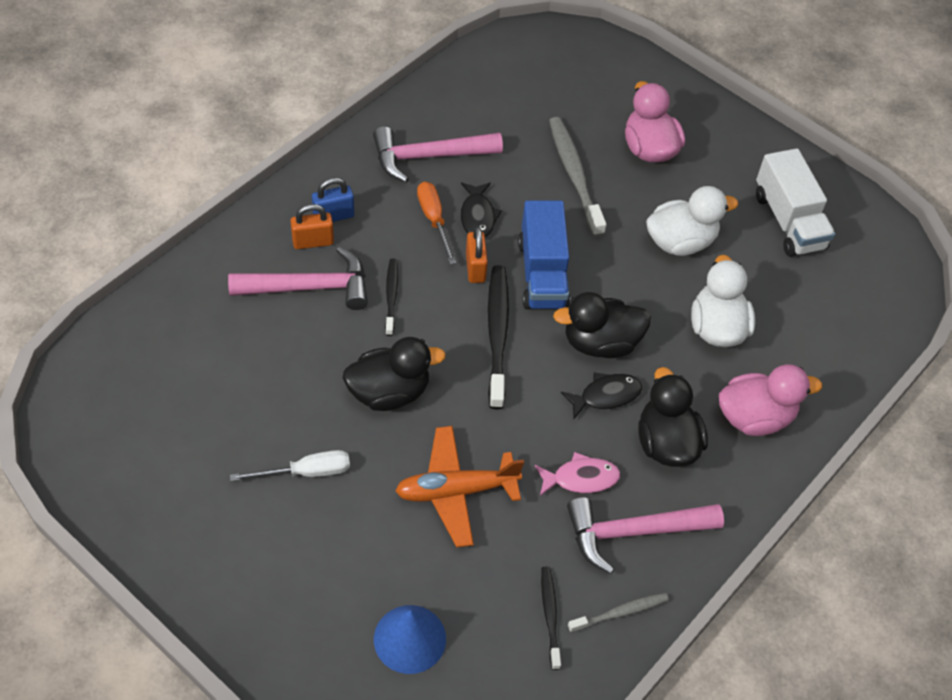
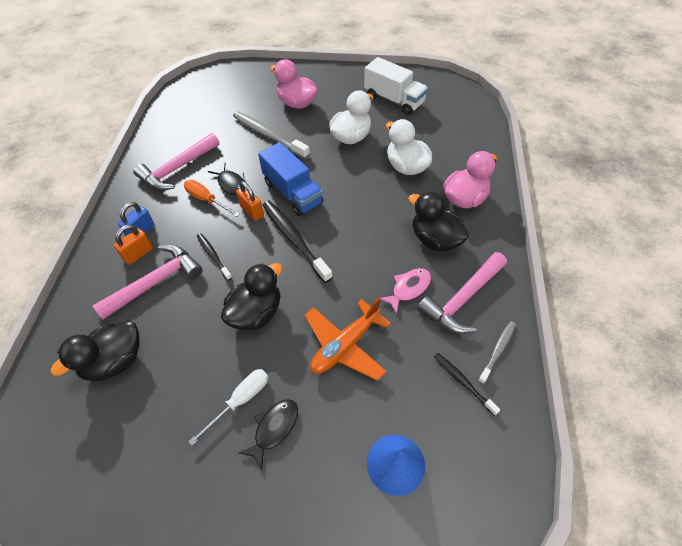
camera: 30 degrees left, 0 degrees up
(600, 343) = (355, 209): black duck -> black duck (115, 361)
(606, 396) = (382, 235): black fish -> black fish (274, 429)

